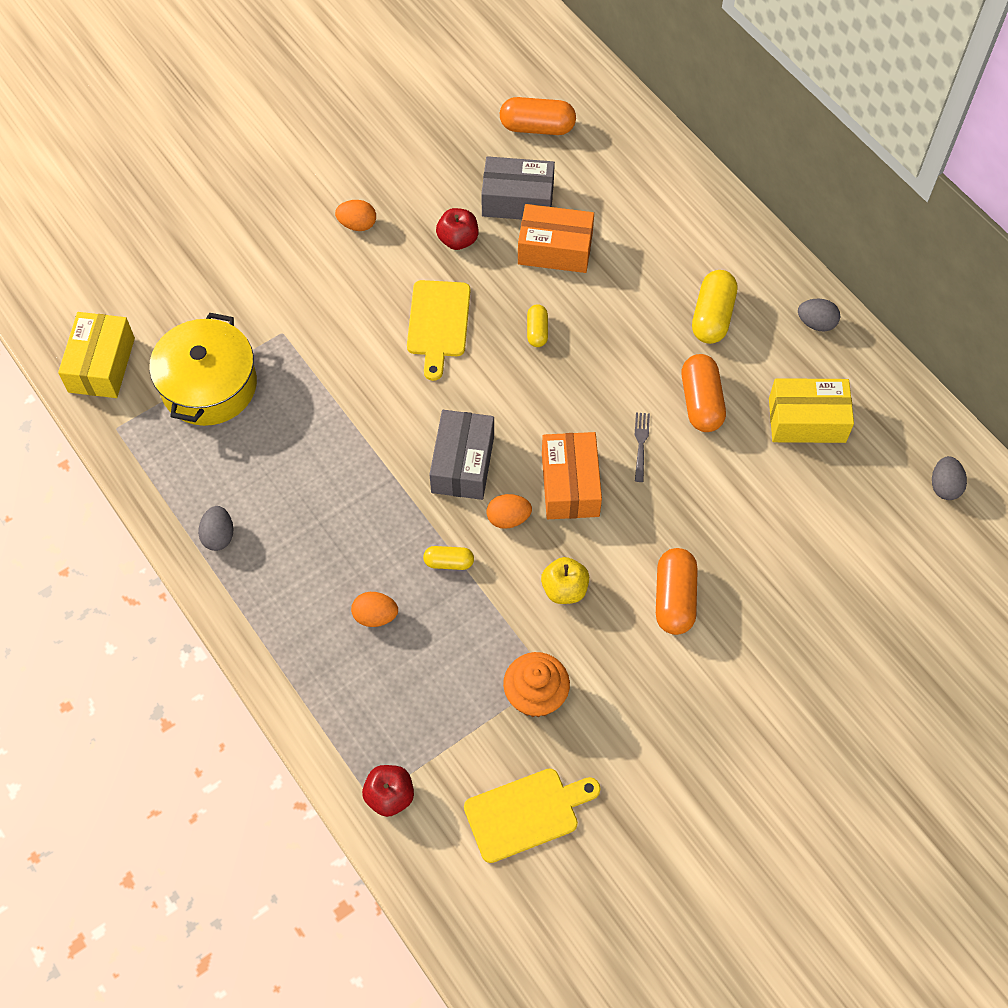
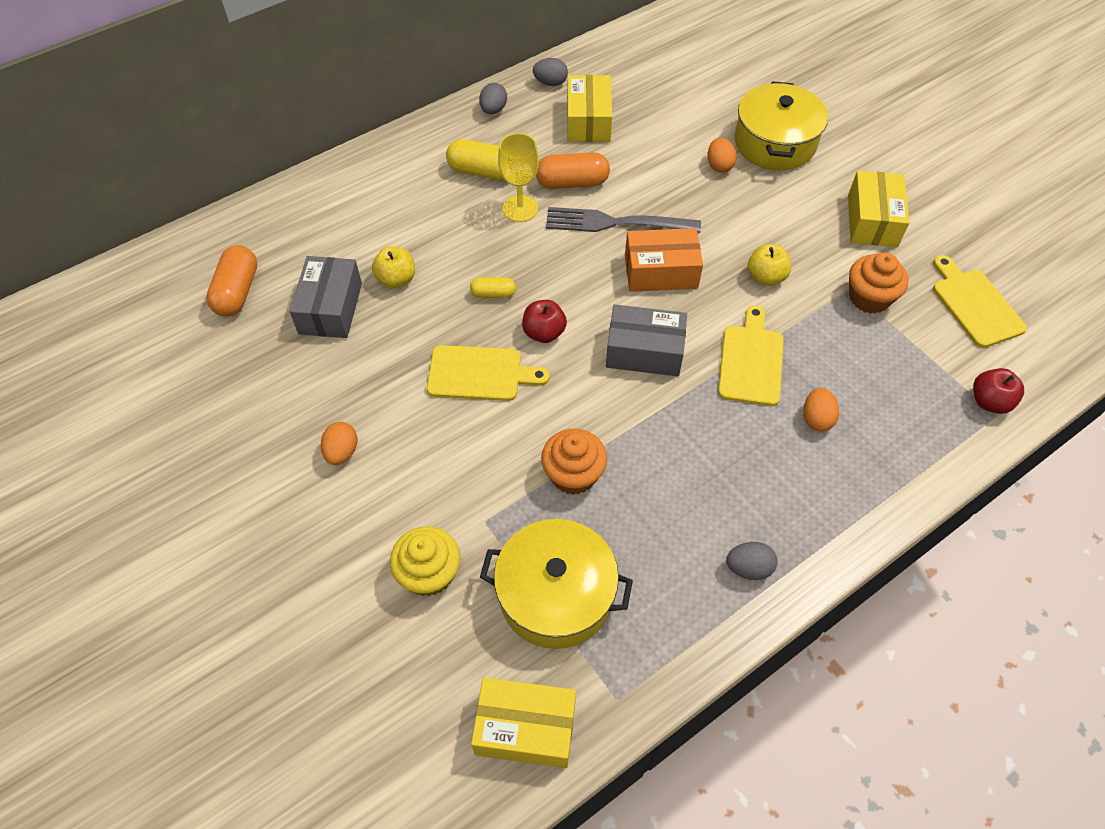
camera: 90 degrees left, 5 degrees down
(237, 295) = (429, 573): none -> yellow cupcake
(324, 399) = (573, 474): none -> orange cupcake
(449, 562) = (751, 361): yellow capsule -> yellow cutting board
(458, 240) = (375, 358): red apple -> red apple (544, 333)
(508, 518) = (700, 316): orange egg -> orange egg (719, 165)
(555, 249) = (396, 279): orange box -> yellow apple
(641, 444) = (616, 223): grey fork -> grey fork, size x2.18
(657, 720) = (872, 221): none -> yellow box
(658, 353) = (520, 208): none -> yellow goblet
(674, 598) = (762, 207): orange capsule -> none
(788, 625) = (775, 143): none -> yellow pot
(944, 486) = (644, 54): grey egg -> grey egg (550, 83)

